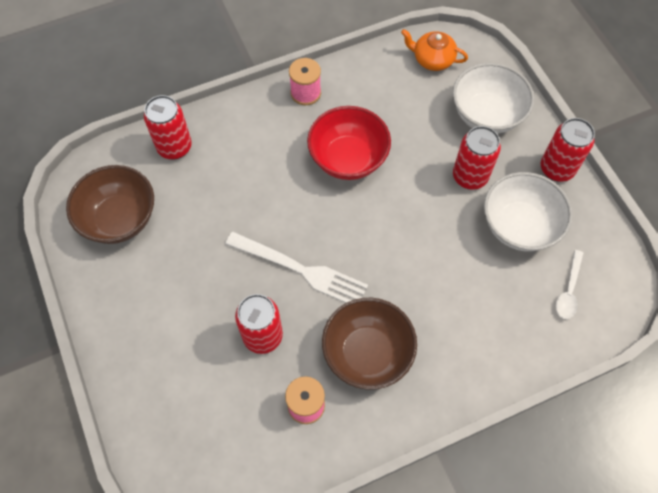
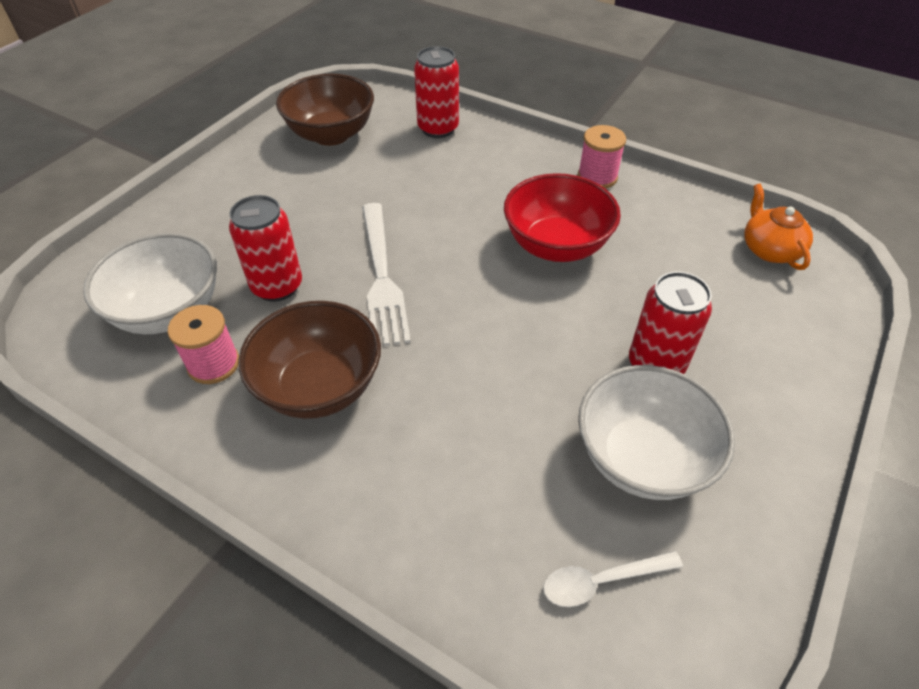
camera: 55 degrees right, 15 degrees down
(486, 115) = (762, 337): white bowl -> white bowl (169, 311)
(556, 169) = (780, 458): red can -> none

